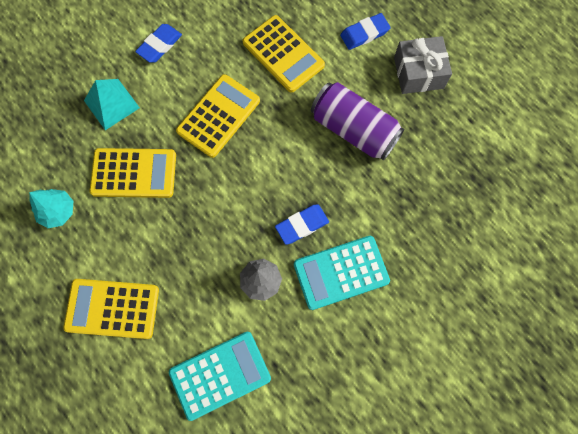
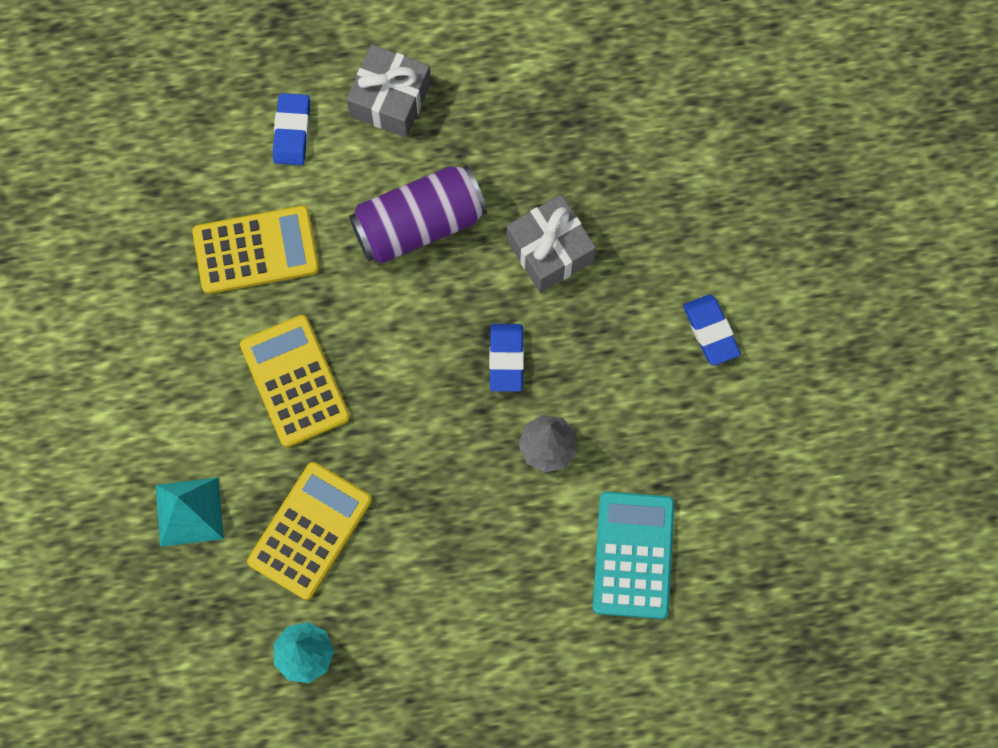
camera: 60 degrees left, 0 degrees up
(112, 308) = (477, 645): yellow calculator -> none
(159, 45) = (139, 404): blue eraser -> blue eraser (710, 331)
(341, 272) = (592, 347): turquoise calculator -> none
(386, 212) = (550, 251): none -> grey gift

